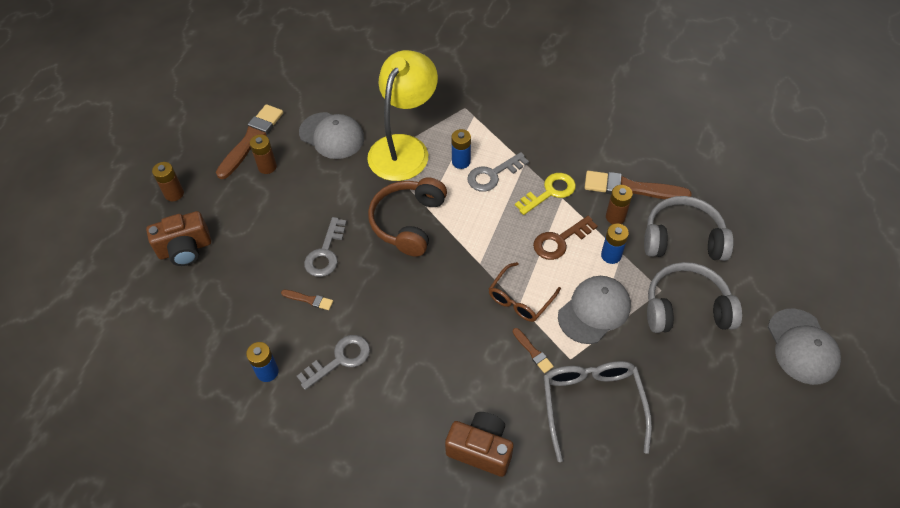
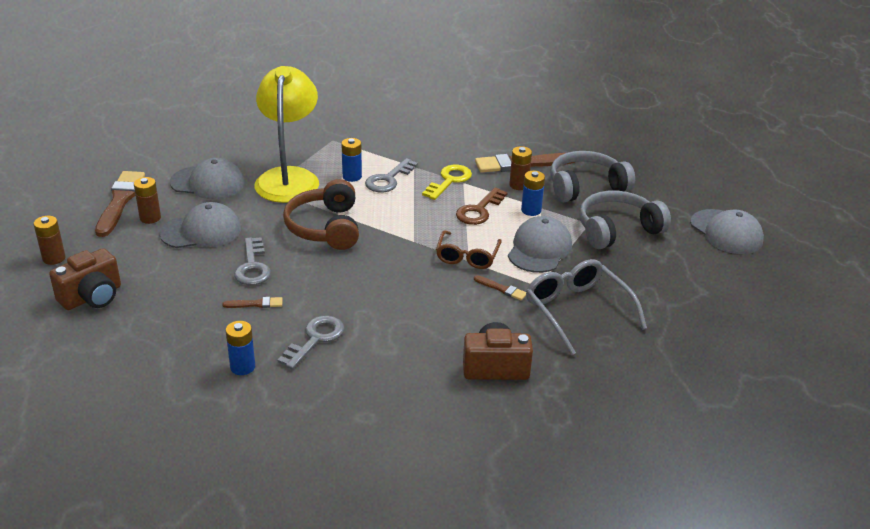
camera: 25 degrees left, 20 degrees down
(301, 195) = (201, 231): none -> grey cap

